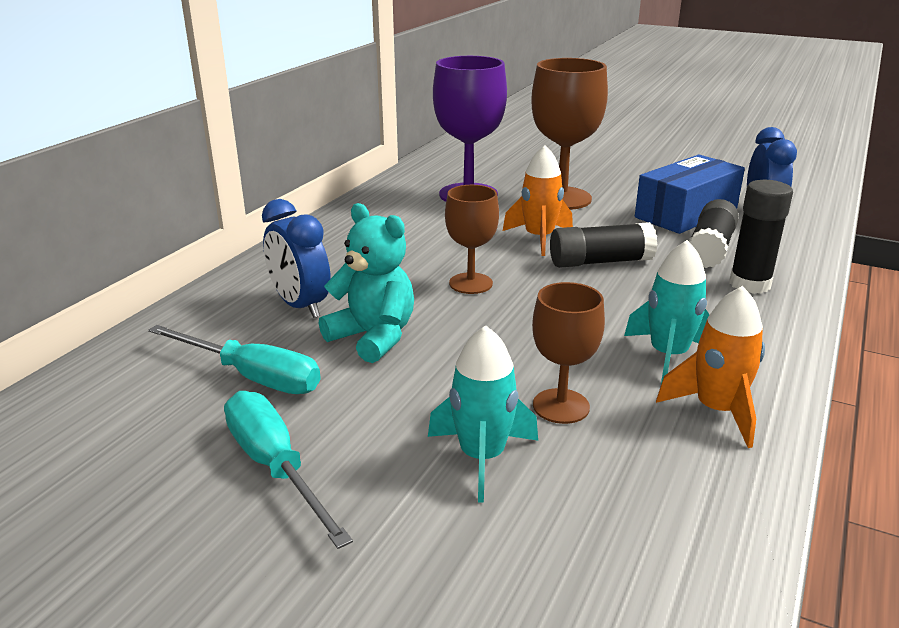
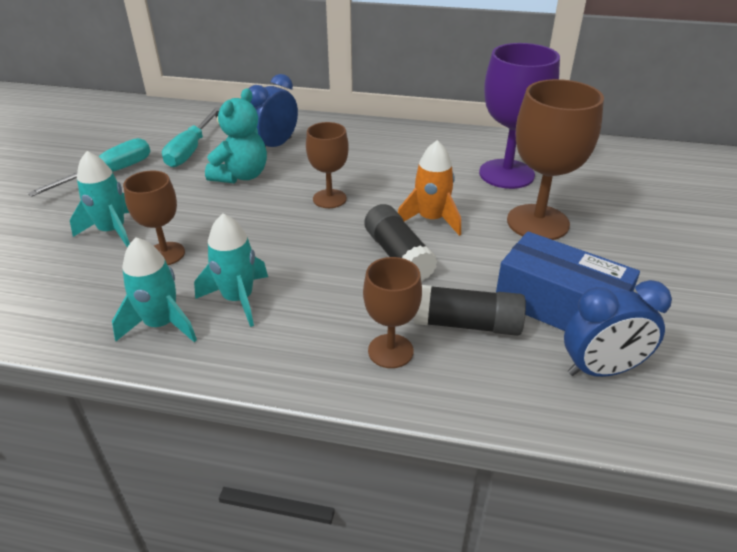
camera: 75 degrees right, 10 degrees up
(716, 410) = (161, 324): orange rocket -> turquoise rocket
(749, 284) = (390, 351): black glue stick -> brown goblet

